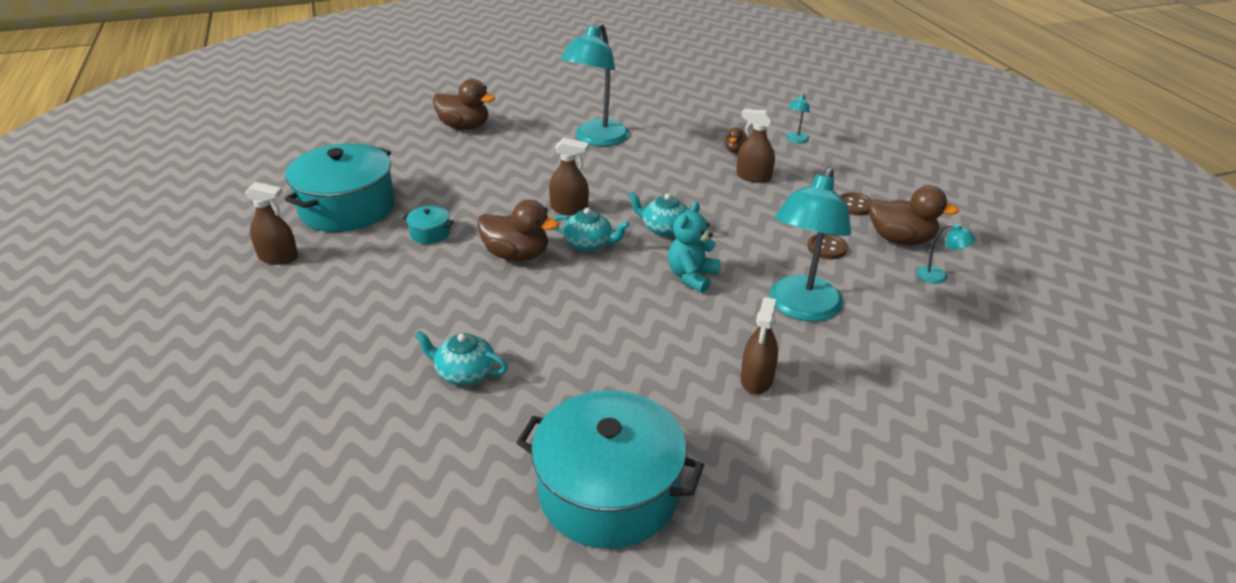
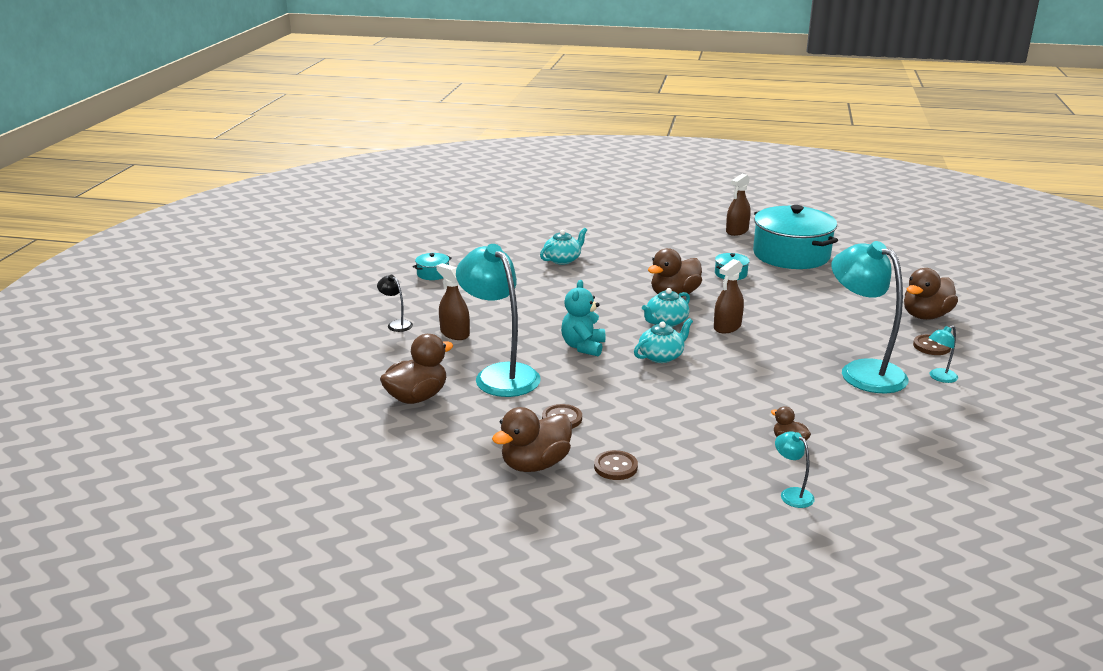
camera: 120 degrees right, 10 degrees down
(524, 119) = (931, 346): none -> brown button
(609, 491) = (433, 274): turquoise pot -> turquoise pot, size x0.41
(692, 277) = (583, 347): turquoise teddy bear -> turquoise teddy bear turned 135 degrees counterclockwise
(753, 177) = (720, 431): brown spray bottle -> none
(787, 444) = (396, 324): none -> black lamp
(902, 344) = (417, 397): none -> brown duck
(938, 277) = (464, 455): turquoise lamp -> turquoise lamp (939, 378)

